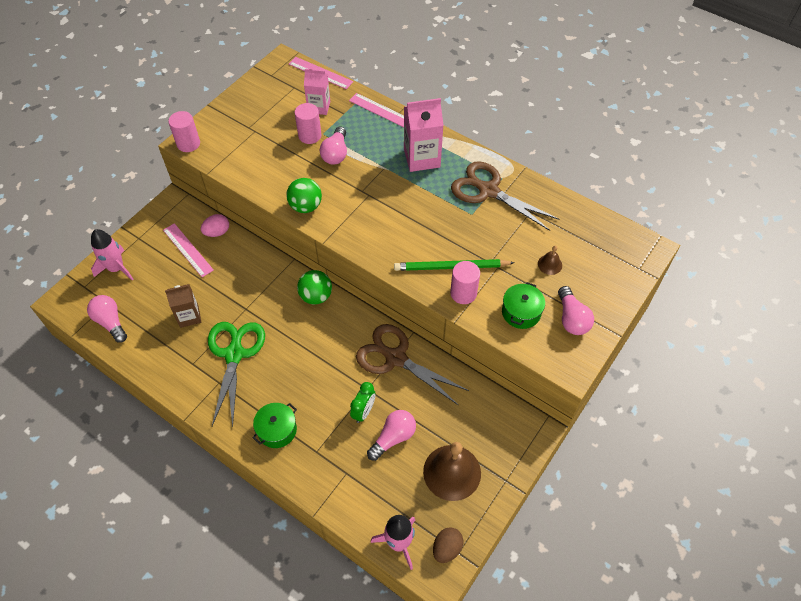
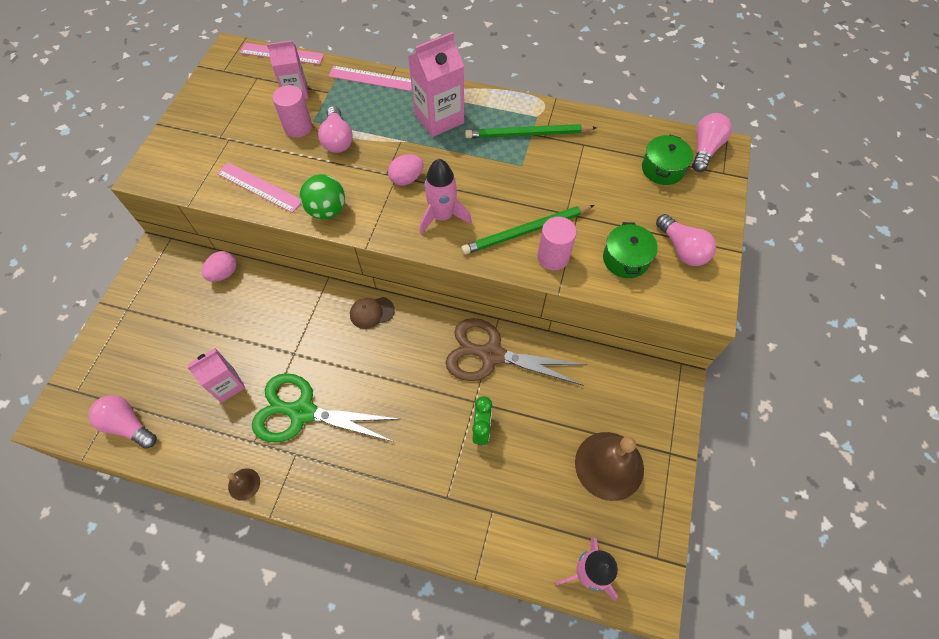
camera: 20 degrees left, 5 degrees up
(116, 268) = (111, 355): pink rocket -> pink rocket (442, 216)
(188, 144) = (150, 176): pink cylinder -> none
(188, 250) = (195, 305): pink ruler -> pink ruler (259, 187)
(189, 316) = (227, 385): brown carton -> pink carton
(234, 353) = (301, 412): green scissors -> green scissors turned 60 degrees counterclockwise
(277, 430) = (390, 488): green pot -> green pot (662, 169)
(316, 296) = (371, 312): green ball -> brown cap
(376, 199) = (406, 179): none -> pink egg
(393, 438) = (528, 448): pink light bulb -> pink light bulb (705, 149)
(447, 548) = (642, 558): brown egg -> none
(487, 190) = (527, 134): brown scissors -> green pencil
(550, 264) = (631, 196): brown bell -> brown bell (244, 484)

